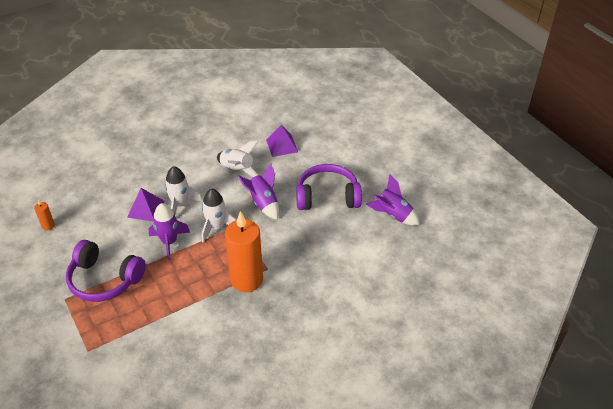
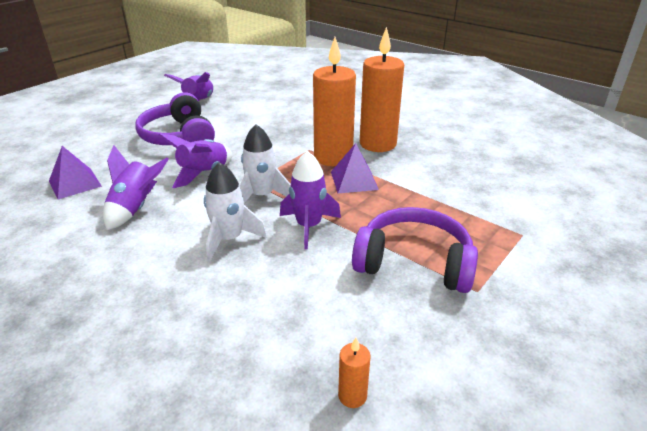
camera: 110 degrees left, 10 degrees down
(104, 280) = (414, 262): purple headphones -> purple headphones turned 75 degrees counterclockwise
(146, 209) = (251, 272): purple pyramid -> purple pyramid (354, 180)
(237, 170) = (135, 208): white rocket -> purple rocket
(253, 317) = (378, 144): none -> orange candle

